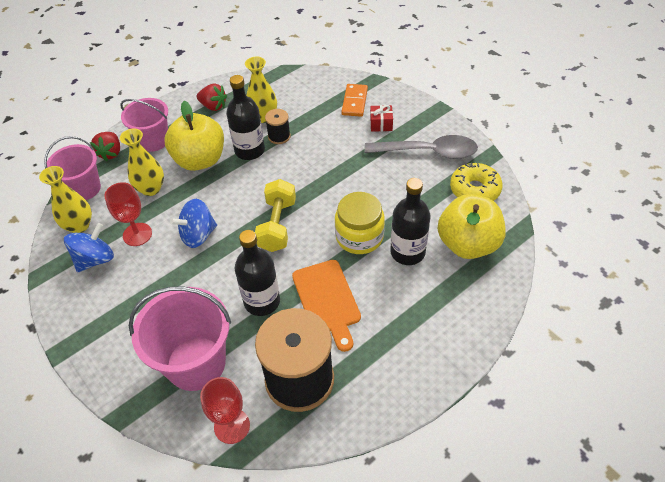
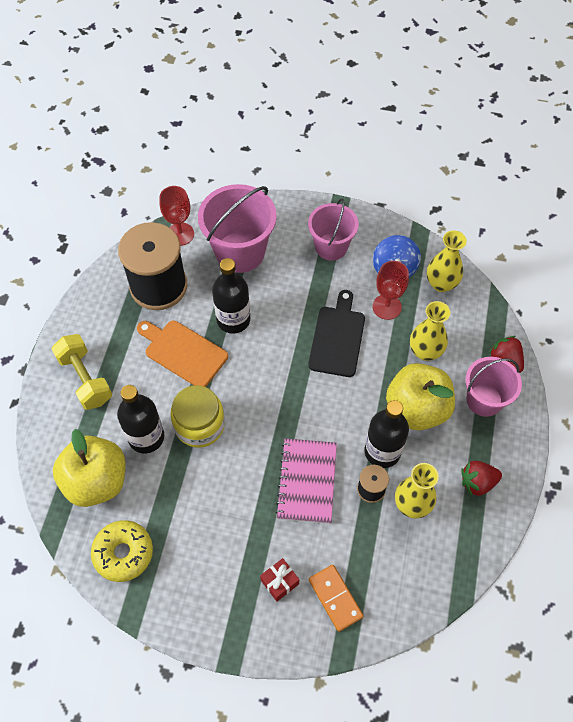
camera: 140 degrees right, 10 degrees up
(84, 188) = (480, 314): pink bucket -> pink bucket (331, 247)
(198, 235) = (337, 338): blue spinning top -> black cutting board
(277, 225) = (280, 389): yellow dumbbell -> yellow dumbbell (85, 379)
(315, 161) = (307, 481): none -> pink notebook
(428, 152) = (201, 574): grey spoon -> none

